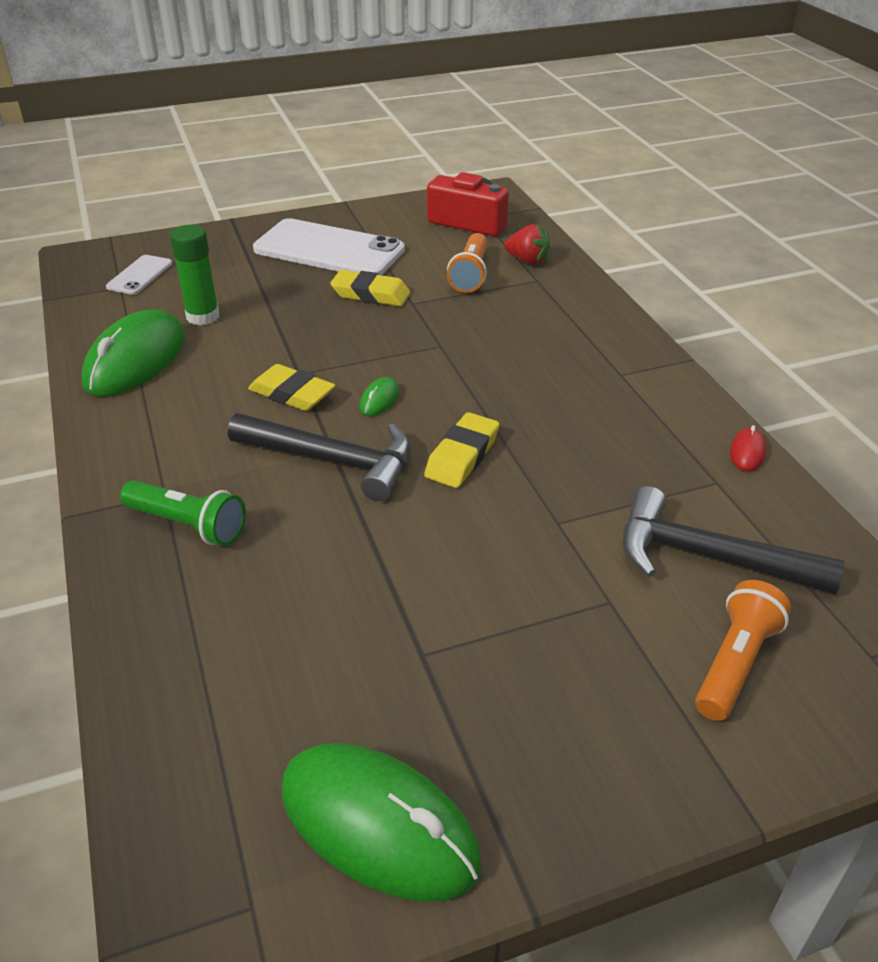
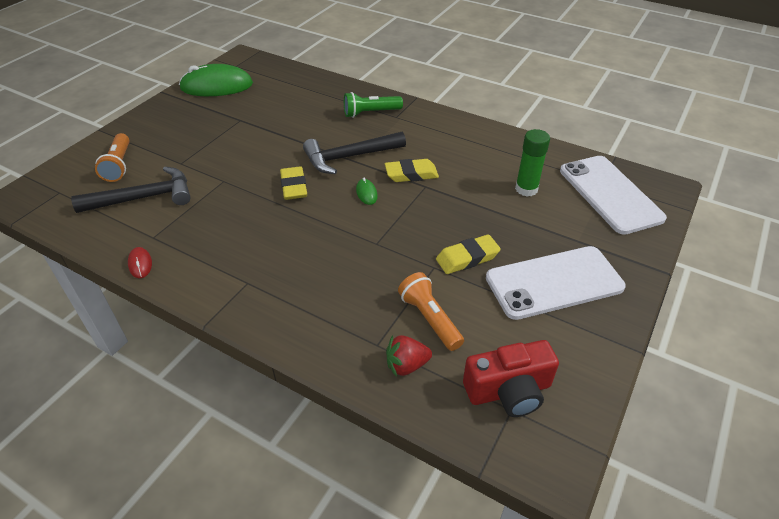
camera: 140 degrees right, 5 degrees up
(135, 360) = (508, 152): green mouse -> none
(140, 275) = (610, 194): white phone -> white phone, size x2.09

